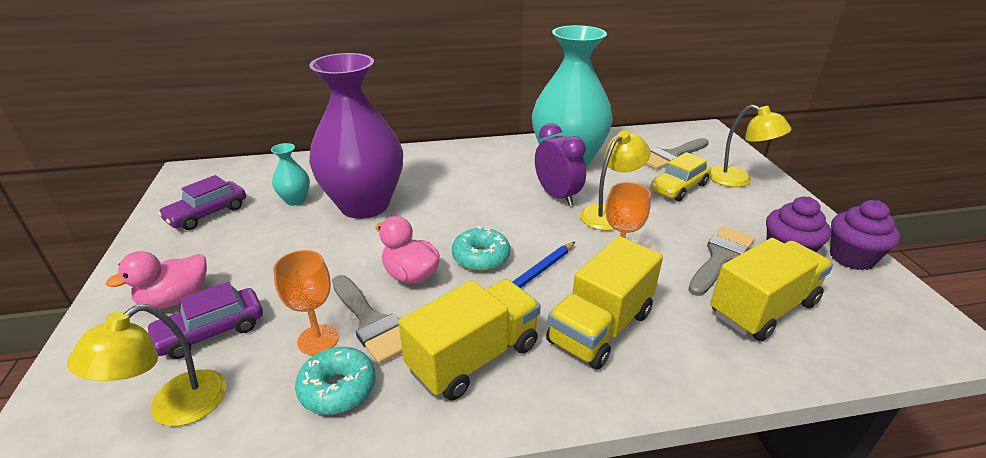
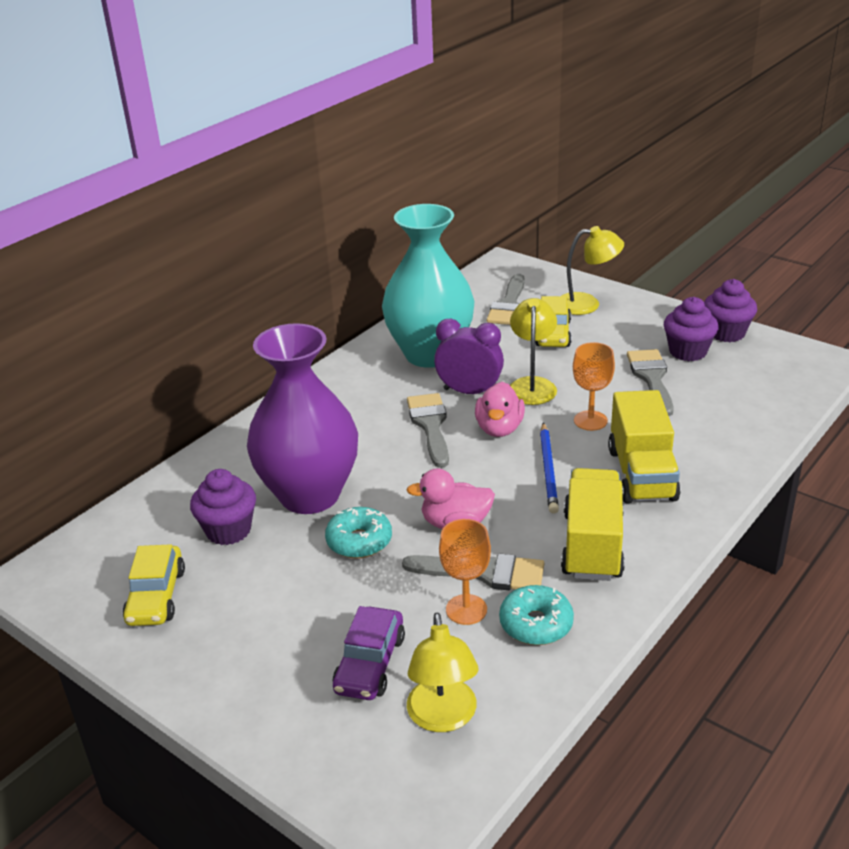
camera: 40 degrees left, 0 degrees up
(176, 299) = (286, 669): pink duck -> pink duck (499, 429)
(207, 213) = (156, 596): purple car -> yellow car
(295, 200) = (228, 530): turquoise vase -> purple cupcake
(481, 257) = (488, 477): turquoise donut -> turquoise donut (359, 541)
(498, 203) = (430, 425): none -> grey brush
(762, 308) = (717, 401): yellow truck -> none

